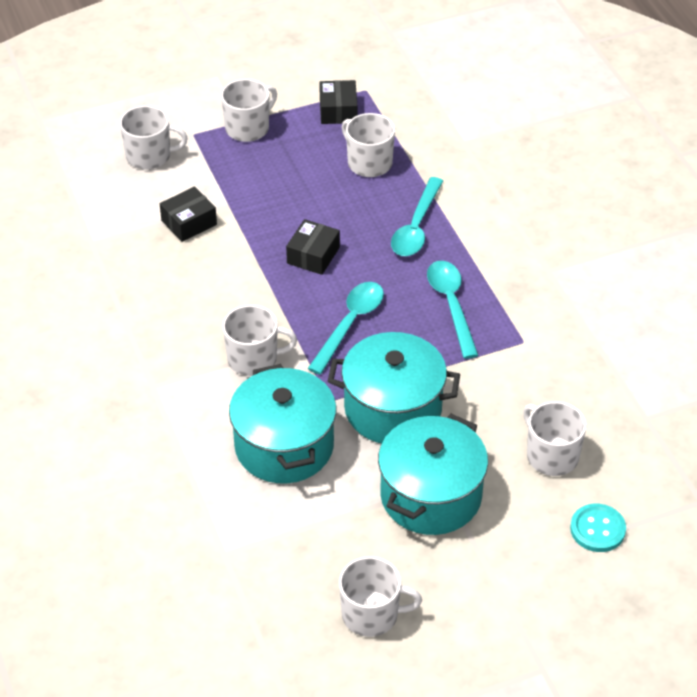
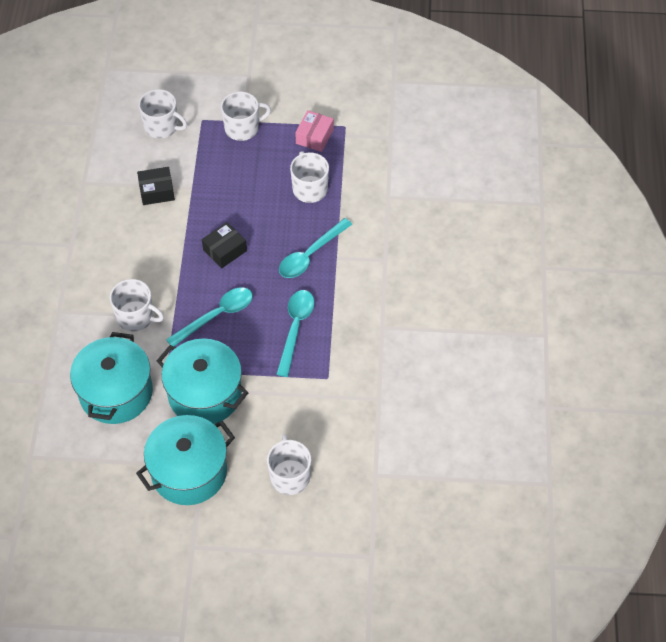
camera: 25 degrees right, 10 degrees up
(338, 110) = (314, 136): black box -> pink box
(371, 614) = (96, 543): white mug -> none
(597, 529) = (285, 546): turquoise button -> none

